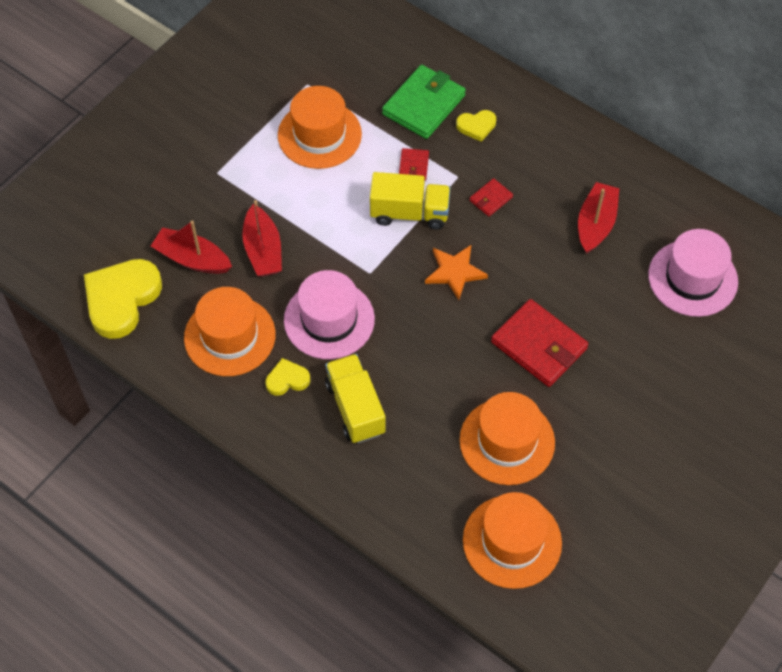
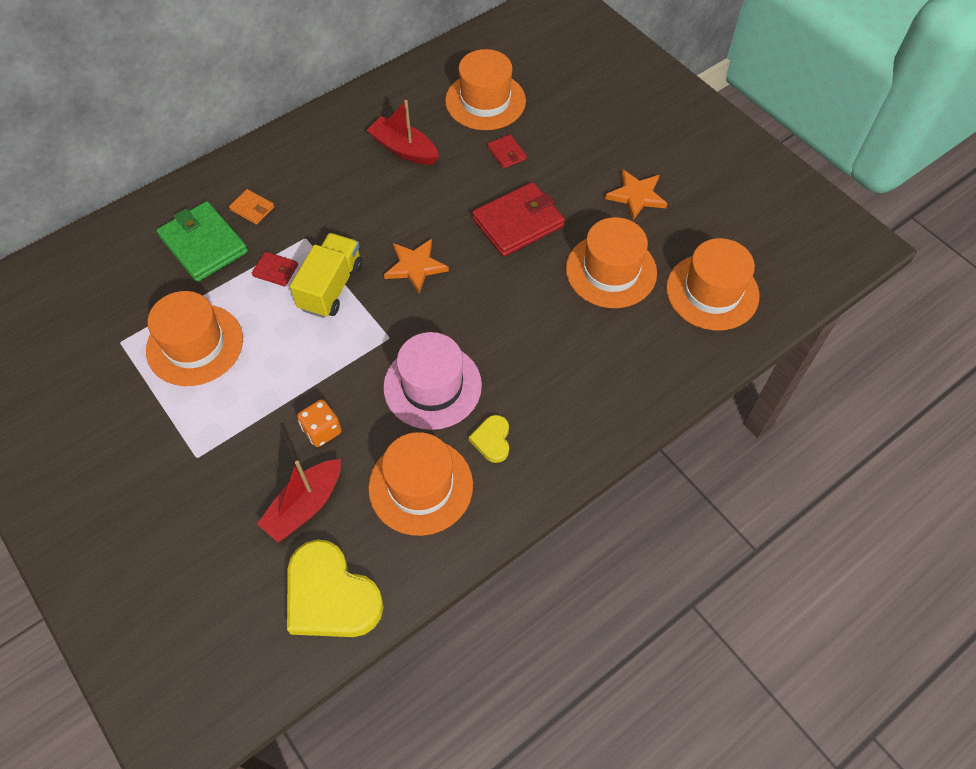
camera: 75 degrees left, 0 degrees up
(263, 250) = (322, 430): red boat -> orange dice
(355, 408) = (543, 385): yellow truck -> none
(476, 126) = (252, 208): yellow heart -> orange wallet
(491, 199) = (343, 218): red wallet -> red wallet (506, 153)
(615, 448) = (636, 196): none -> orange star
(692, 278) = (485, 101): pink hat -> orange hat

